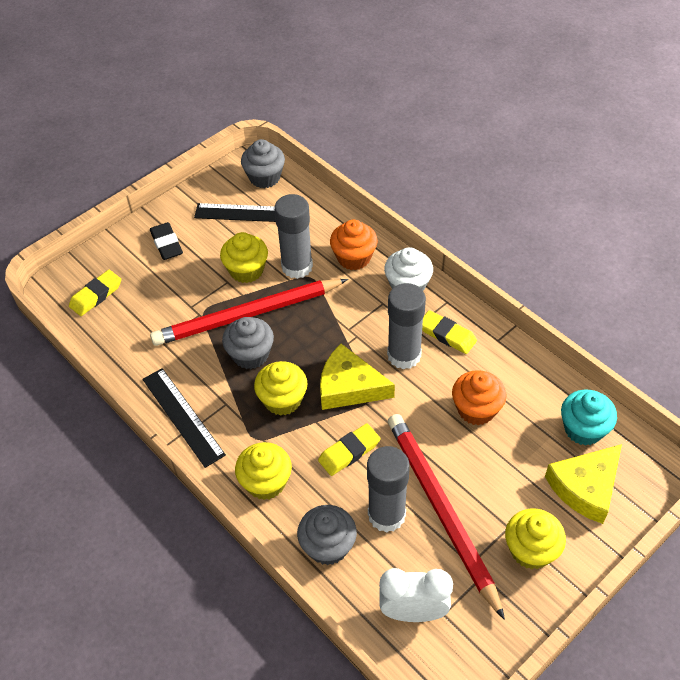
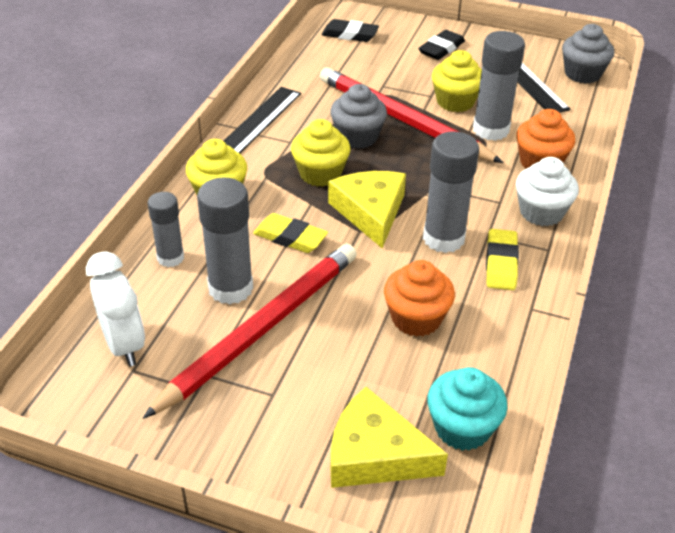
camera: 60 degrees right, 10 degrees down
(96, 295) = (350, 34): yellow eraser -> black eraser
(328, 546) = (170, 258): grey cupcake -> grey glue stick
(531, 550) = (253, 424): yellow cupcake -> none

